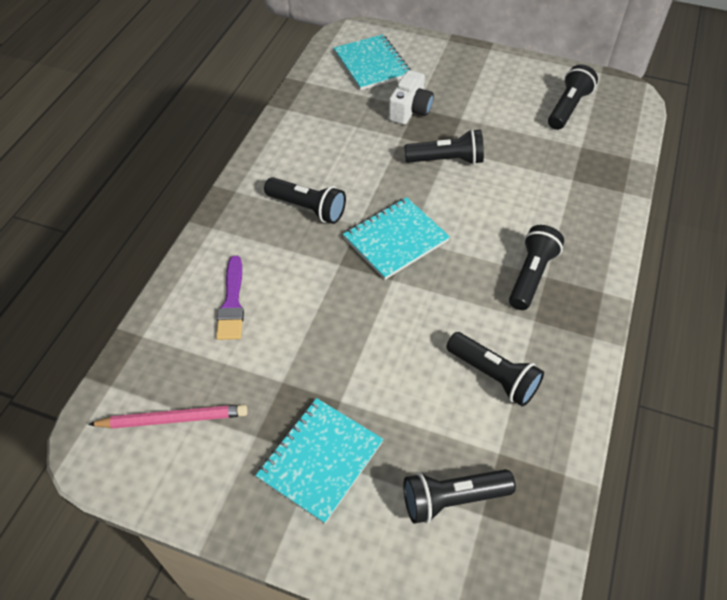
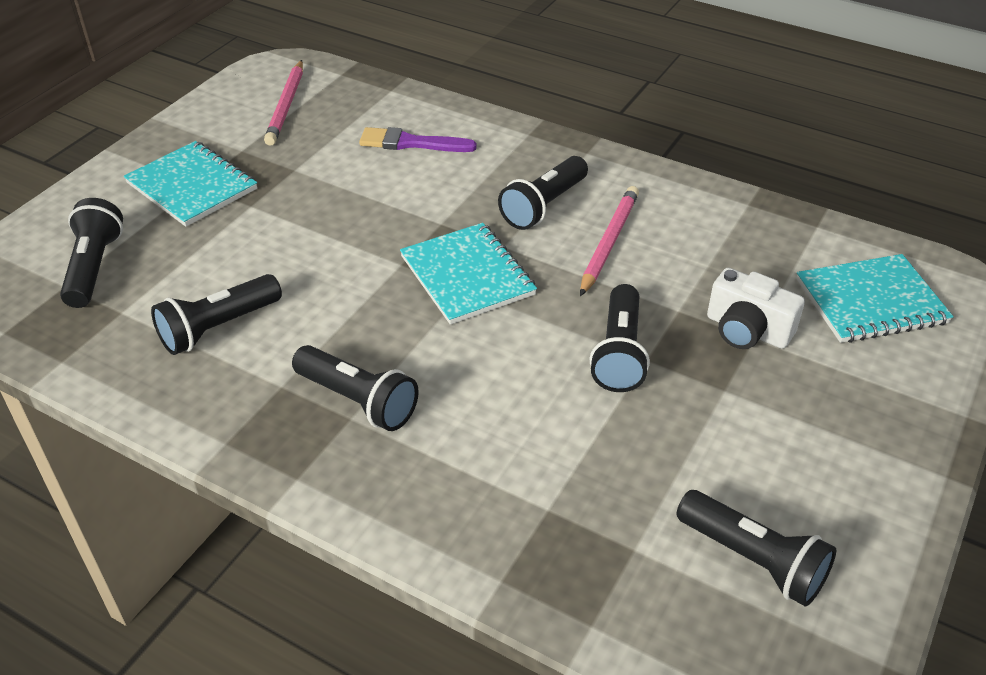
camera: 100 degrees right, 10 degrees down
(342, 171) = (609, 242): none -> pink pencil

